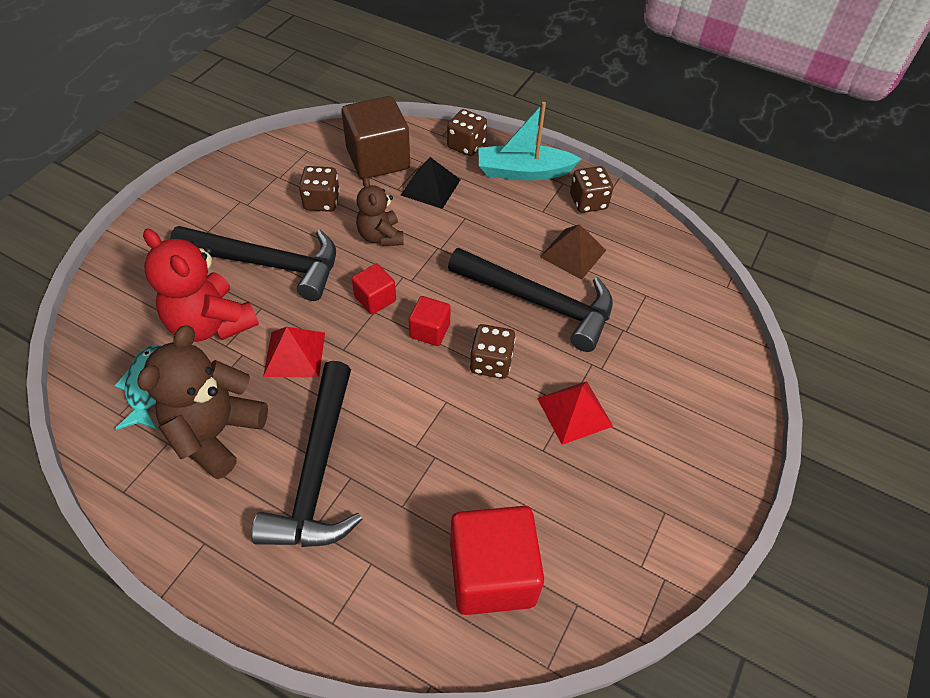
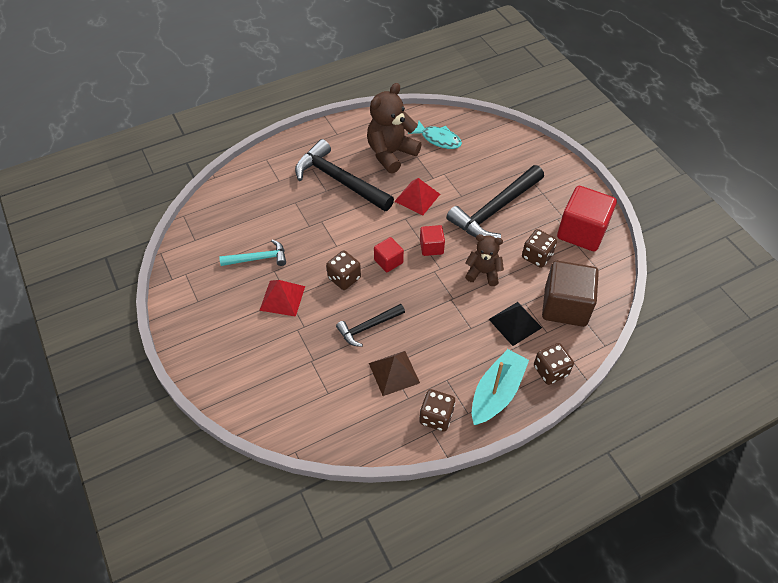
camera: 125 degrees right, 0 degrees up
(211, 323) = (464, 172): red teddy bear -> none
(216, 433) = (391, 153): brown teddy bear -> brown teddy bear turned 105 degrees counterclockwise
(492, 574) = (235, 218): red cube -> red cube (581, 232)
(538, 302) = (368, 327): black hammer -> black hammer, size x0.55
(539, 484) = (258, 258): none -> turquoise hammer

